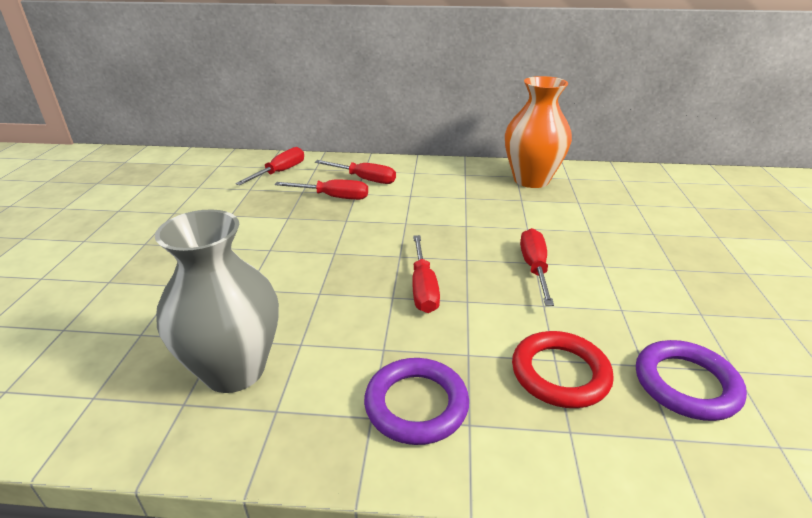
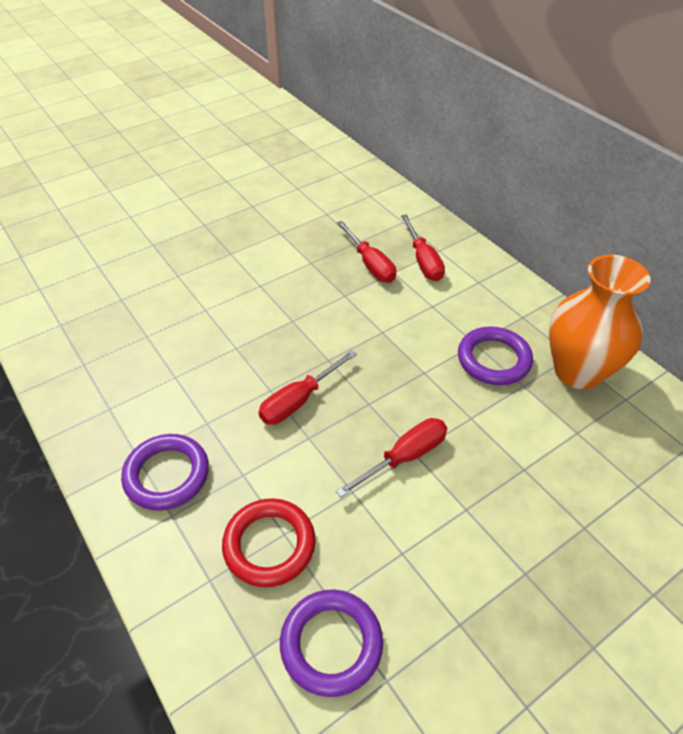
camera: 50 degrees right, 15 degrees up
(234, 370) = (125, 364): grey vase -> none
(280, 172) = (371, 208): red screwdriver -> none
(487, 198) = (493, 359): none -> purple ring

